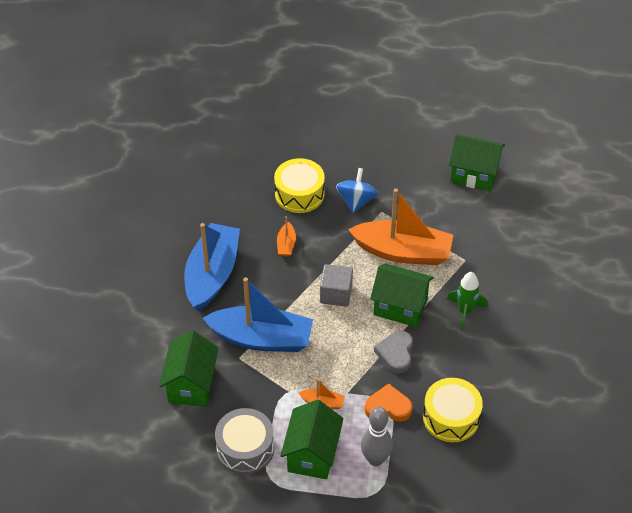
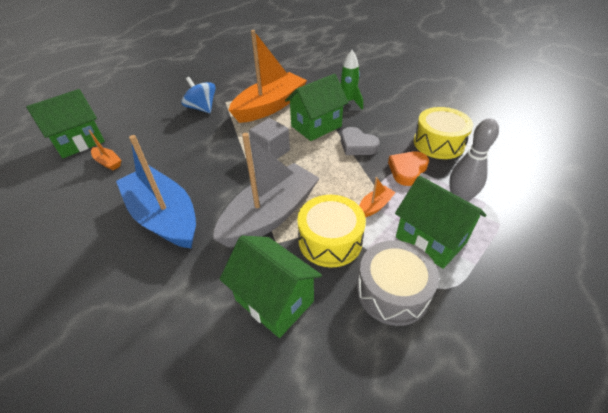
camera: 55 degrees left, 5 degrees down
(261, 338) = (270, 215): blue boat -> grey boat
(286, 244) = (193, 157): orange boat -> orange boat (108, 162)
(299, 194) = (158, 130): yellow drum -> yellow drum (330, 240)
(474, 175) = (245, 60): green house -> green house (79, 142)

